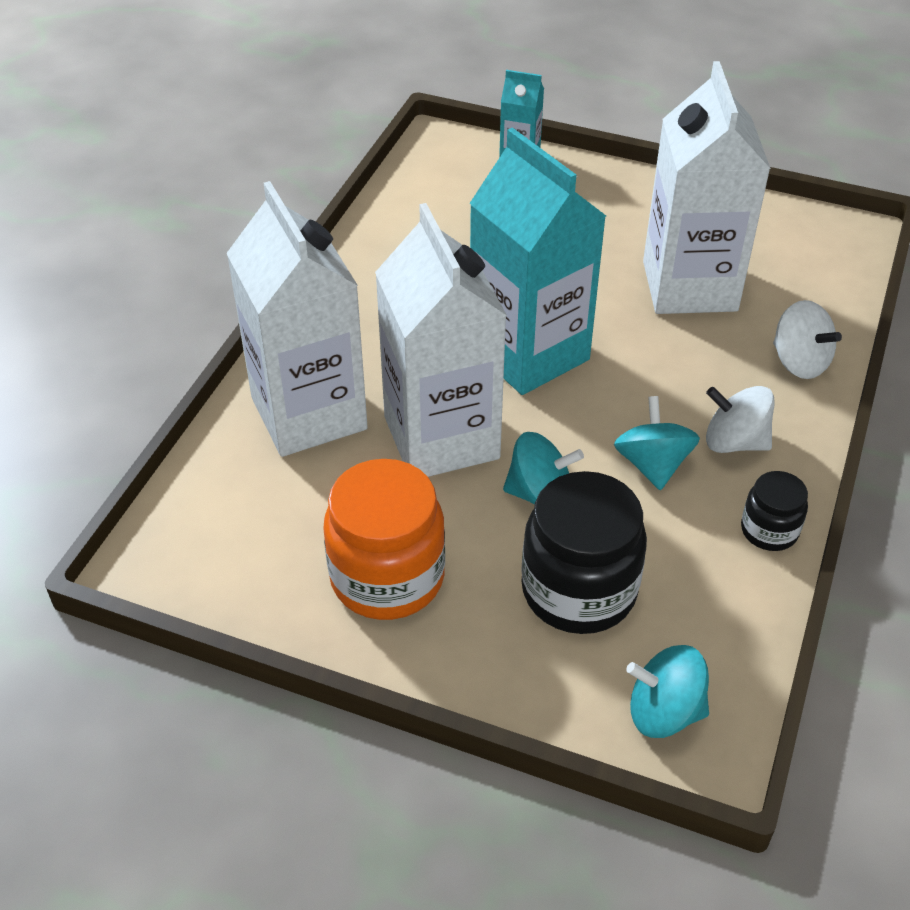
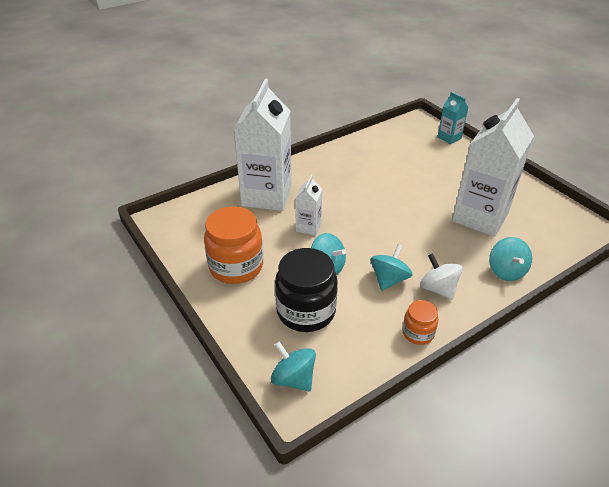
camera: 35 degrees right, 5 degrees down
(441, 438) = (308, 227): white carton -> white carton, size x0.46
(529, 353) = (377, 212): turquoise carton -> none
(769, 530) = (418, 333): black jar -> orange jar
(799, 362) = (506, 271): white spinning top -> turquoise spinning top

